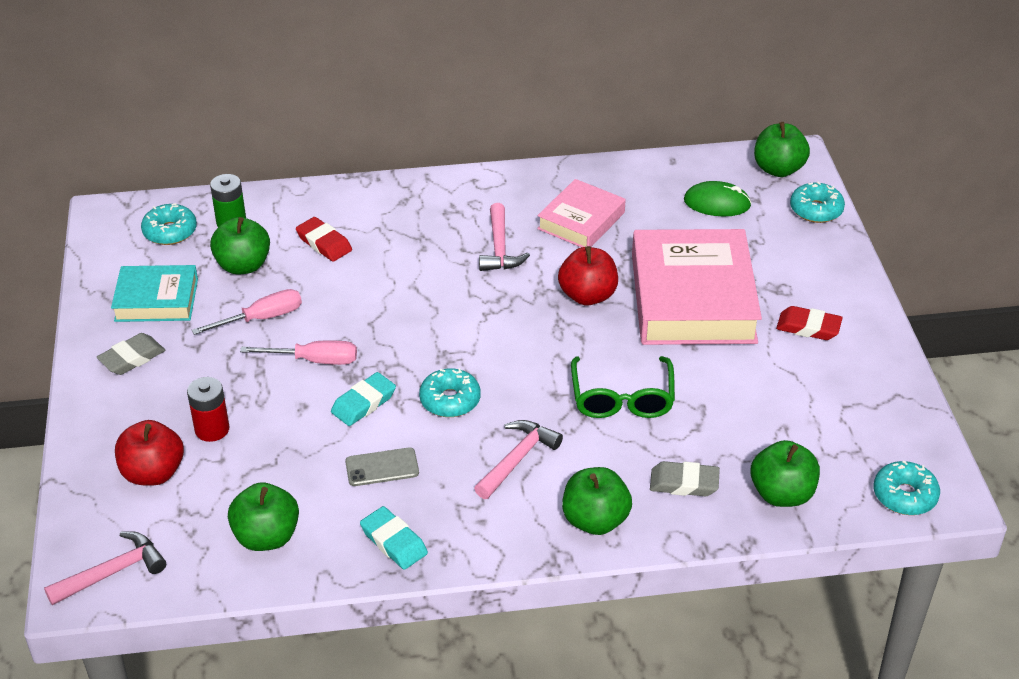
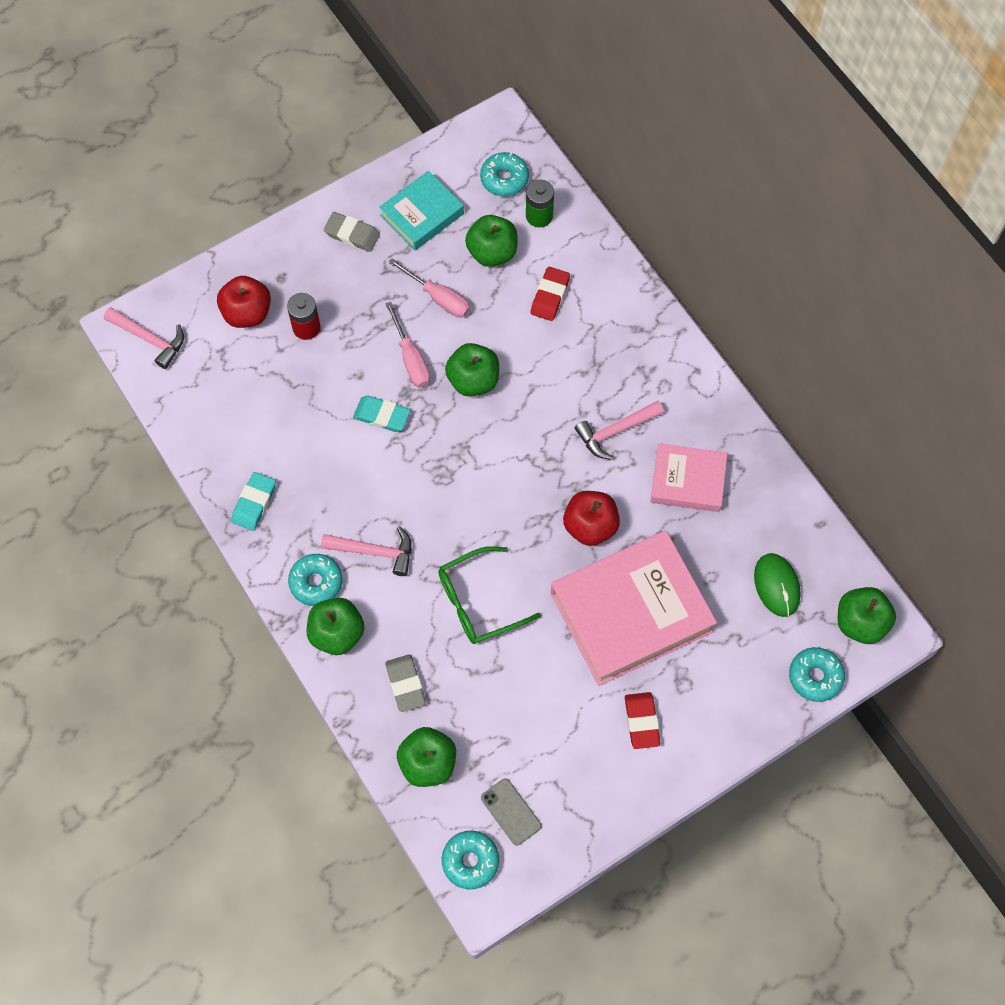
camera: 65 degrees right, 25 degrees up
(156, 300) = (422, 214): turquoise book -> turquoise book turned 75 degrees clockwise
(266, 537) = (222, 417): green apple -> green apple (473, 380)
(382, 467) = (322, 460): grey phone -> grey phone (511, 811)
(450, 400) = (414, 475): turquoise donut -> turquoise donut (316, 582)

